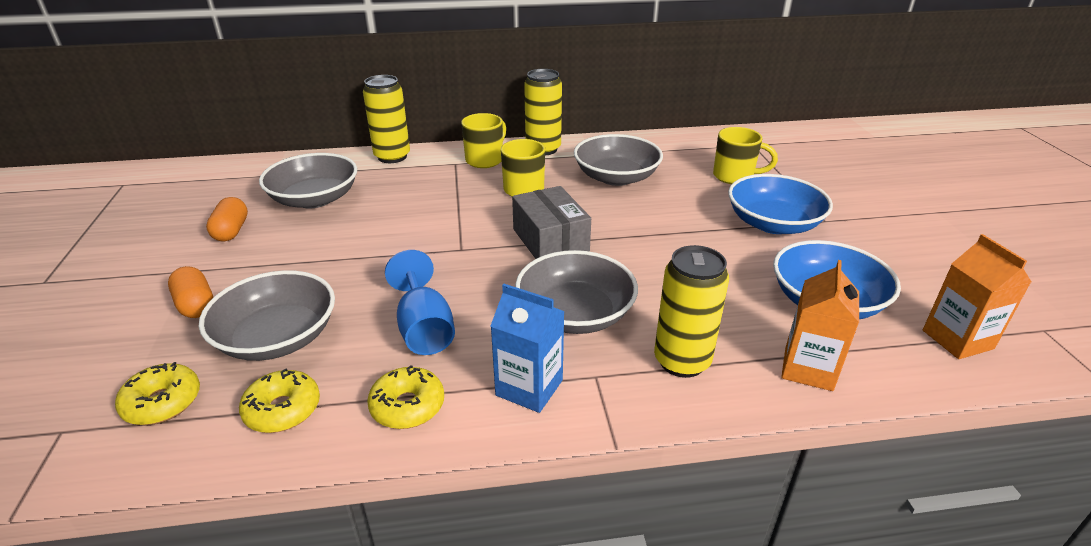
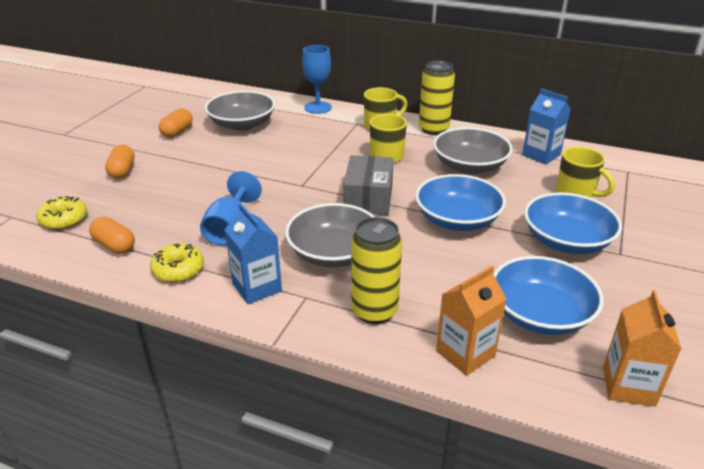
camera: 30 degrees right, 0 degrees up
(277, 338) = (146, 204): grey bowl -> none
(283, 410) = (114, 246): yellow donut -> orange capsule
(392, 157) = (318, 107): yellow can -> blue goblet
(660, 235) = (457, 220): none -> blue bowl
(668, 149) = (541, 155): none -> blue carton

